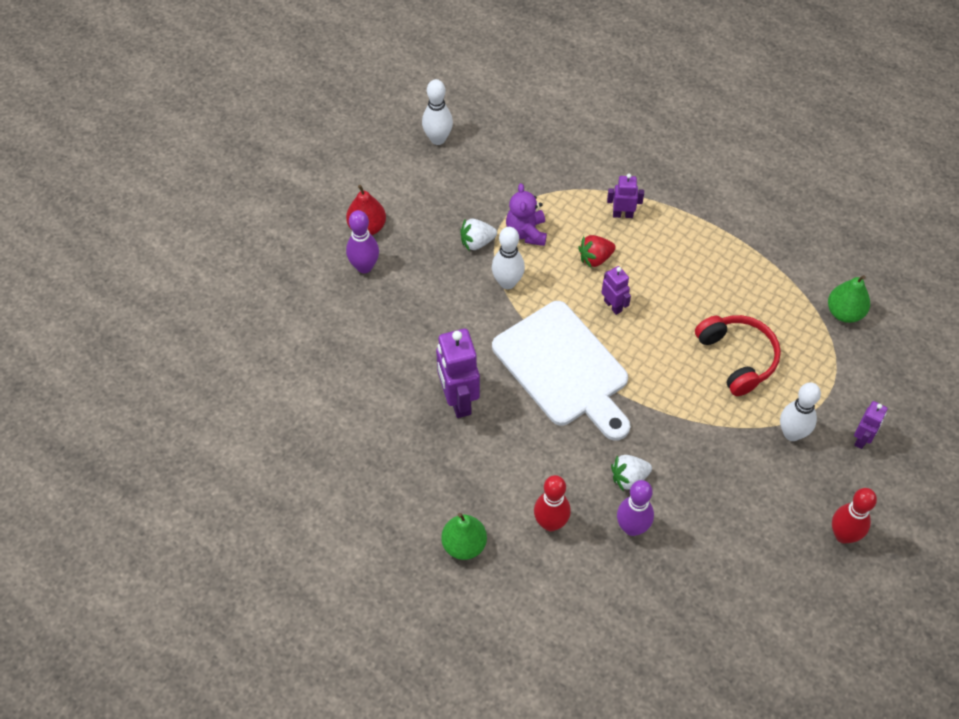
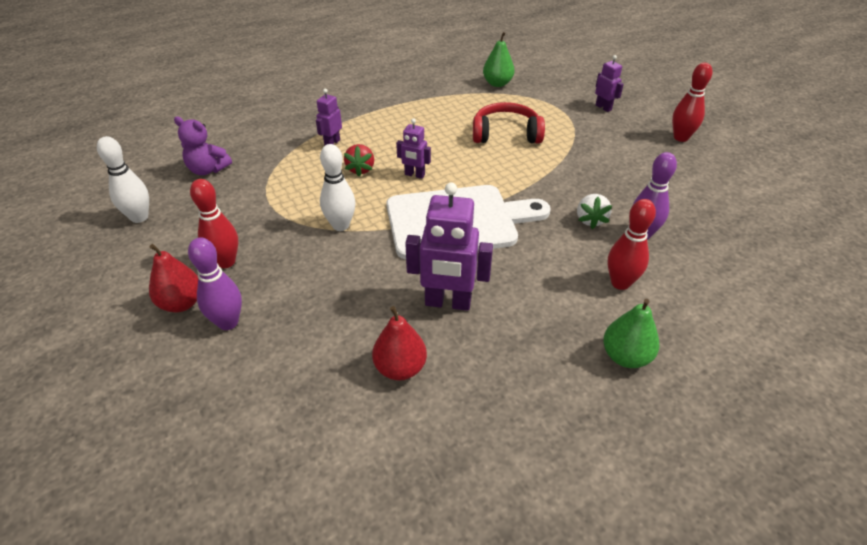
camera: 65 degrees left, 15 degrees down
(377, 395) = (400, 368): none -> red pear
(421, 228) = (226, 262): none -> red bowling pin
(477, 242) = (279, 230): white strawberry -> none
(526, 232) = (299, 197): purple teddy bear -> purple teddy bear (208, 170)
(613, 306) = (414, 175): purple robot -> purple robot turned 150 degrees counterclockwise
(792, 433) = (585, 132): white bowling pin -> none

